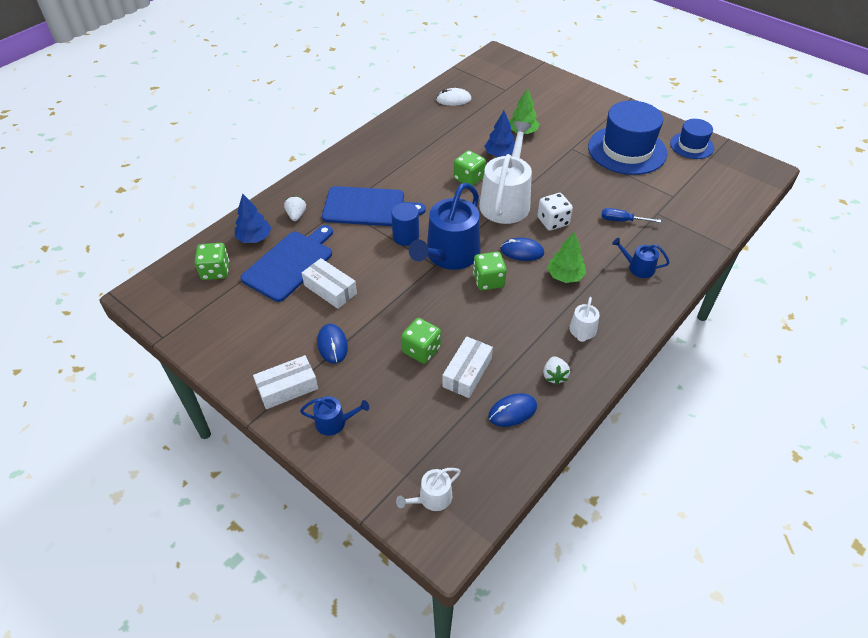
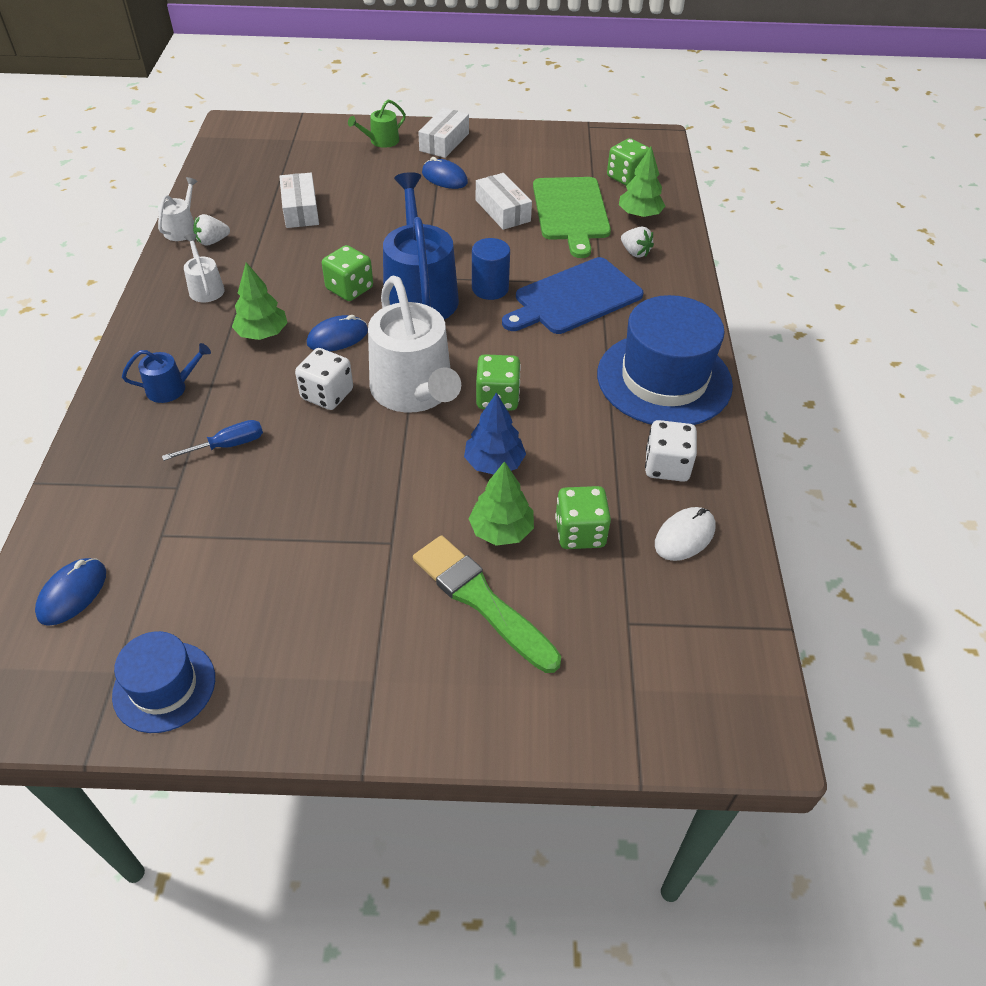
camera: 140 degrees right, 0 degrees up
(254, 238) = (639, 215): blue tree -> green tree
(290, 263) = (571, 212): blue cutting board -> green cutting board
(330, 289) = (502, 211): white box -> white box turned 60 degrees clockwise
(334, 422) = (381, 141): blue watering can -> green watering can
(421, 350) = (360, 207): green dice -> green dice (580, 532)
(429, 120) = (666, 466): none -> white dice
(432, 498) = (261, 137): white watering can -> white watering can (182, 228)
(512, 411) = (235, 203): blue mouse -> blue mouse (72, 593)
(552, 117) = (481, 600): none -> green brush
(554, 376) = (212, 241): white strawberry -> white strawberry turned 75 degrees counterclockwise
(627, 150) = (290, 596): blue hat -> blue hat (664, 379)

